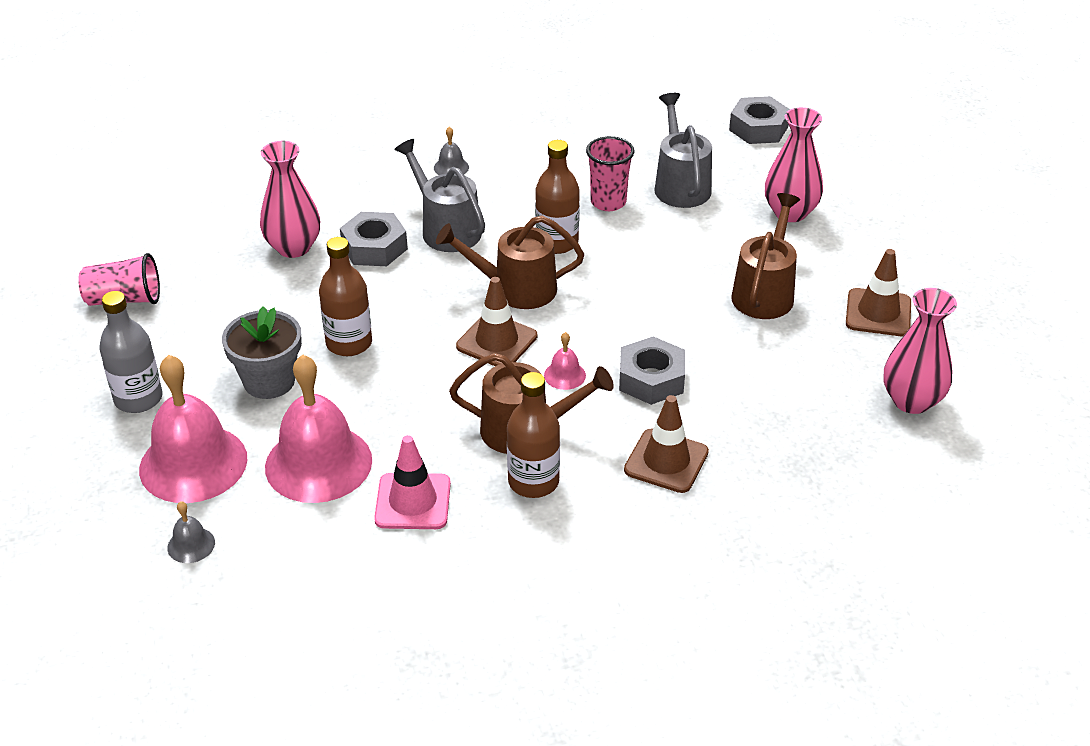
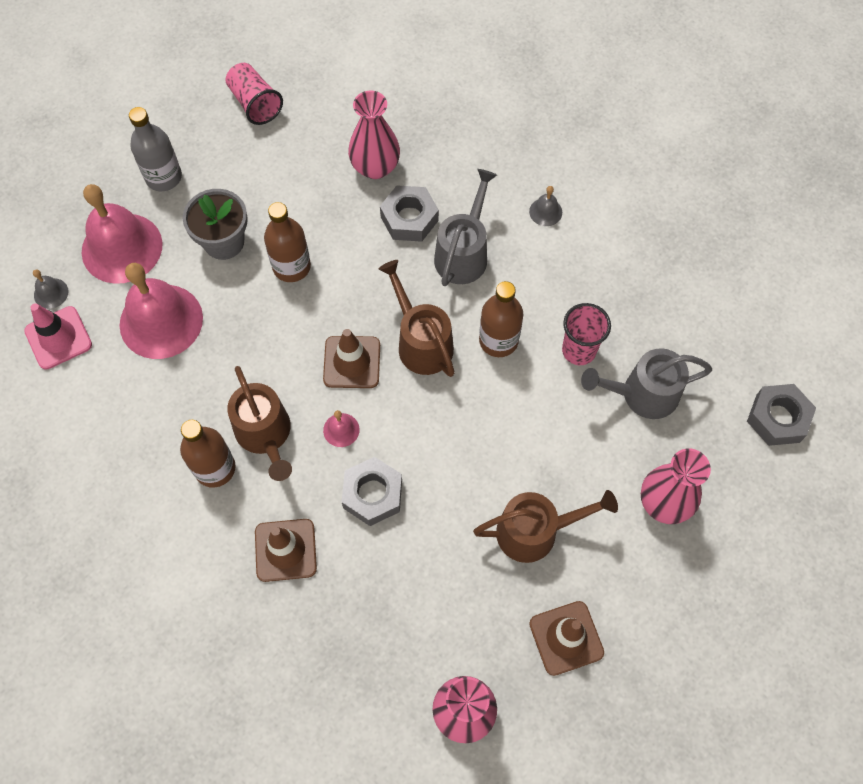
camera: 60 degrees right, 25 degrees up
(413, 502) = (155, 401): pink traffic cone -> pink traffic cone (58, 338)
(680, 185) = (642, 394): grey watering can -> grey watering can turned 150 degrees counterclockwise

